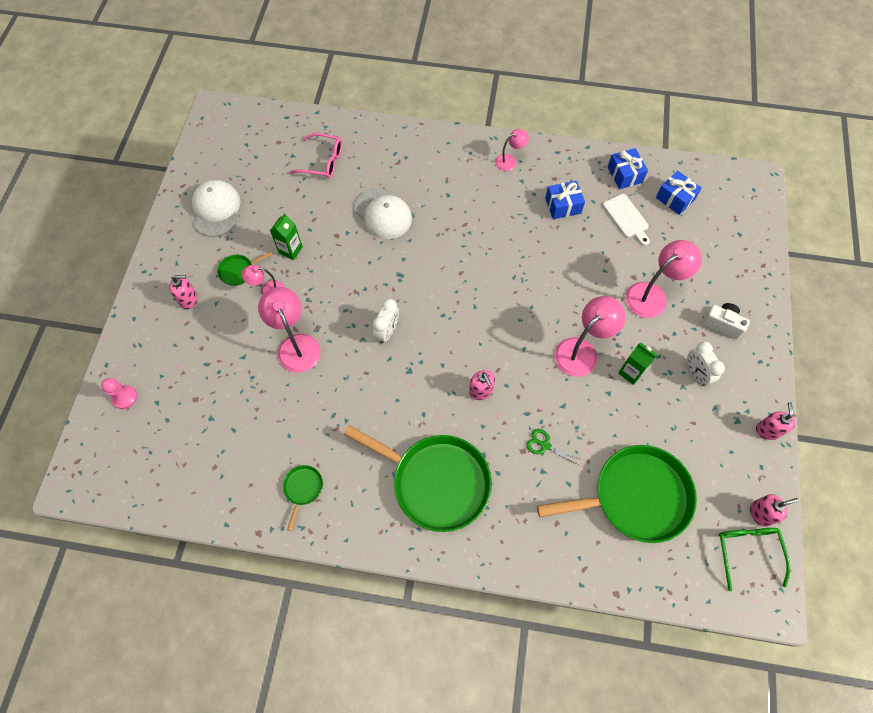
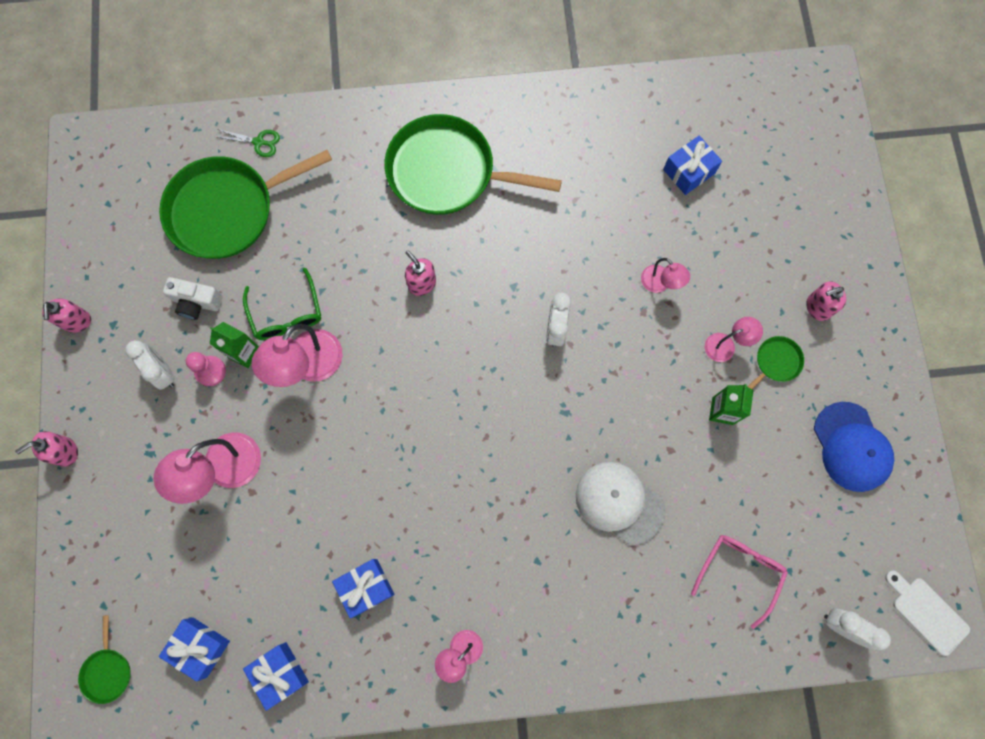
camera: 165 degrees right, 10 degrees up
(124, 397) = (825, 174): pink pawn -> pink pawn (210, 371)
(216, 209) = (851, 447): white cap -> blue cap
(232, 428) = (689, 171): none -> blue gift
(275, 123) = (842, 626): none -> white clock
(296, 345) = (660, 284): pink lamp -> pink lamp, size x0.56
(303, 488) = (586, 131): green pan -> green pan (108, 671)
(323, 161) = (739, 572): pink glasses -> pink glasses turned 120 degrees clockwise
(545, 445) = (335, 240): green scissors -> green scissors (259, 142)
(626, 218) = (270, 590): white cutting board -> white cutting board (927, 613)
(722, 324) = (130, 450): white camera -> white camera (196, 302)
(747, 551) = (105, 185): green glasses -> green glasses (286, 314)
(760, 513) = (89, 226): pink soap dispenser -> pink soap dispenser (65, 452)

